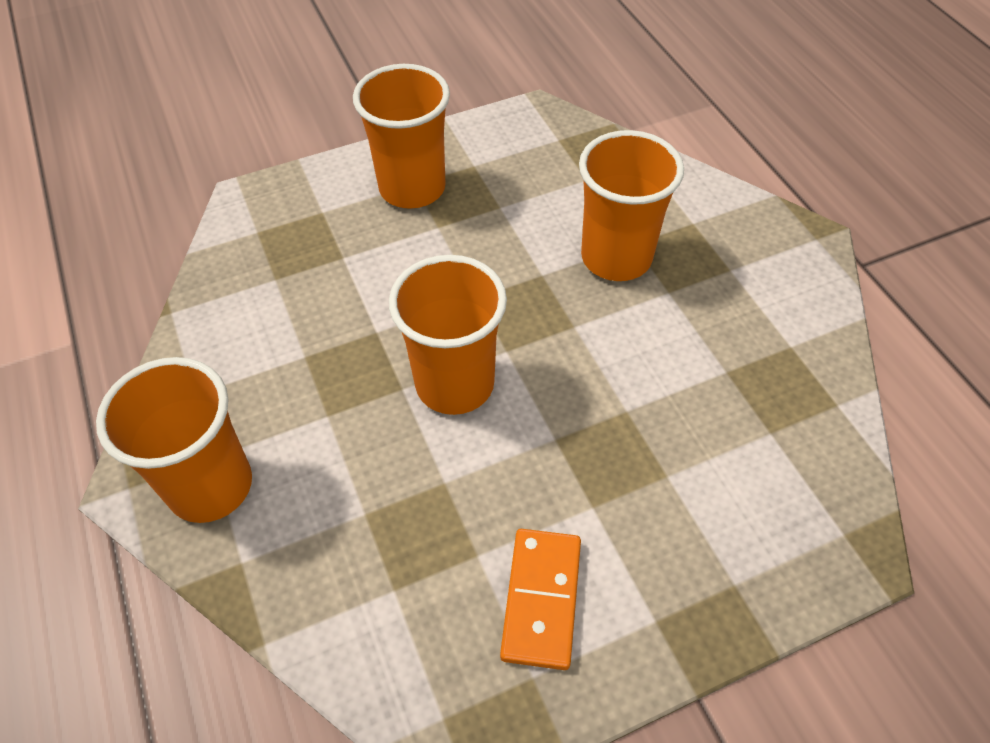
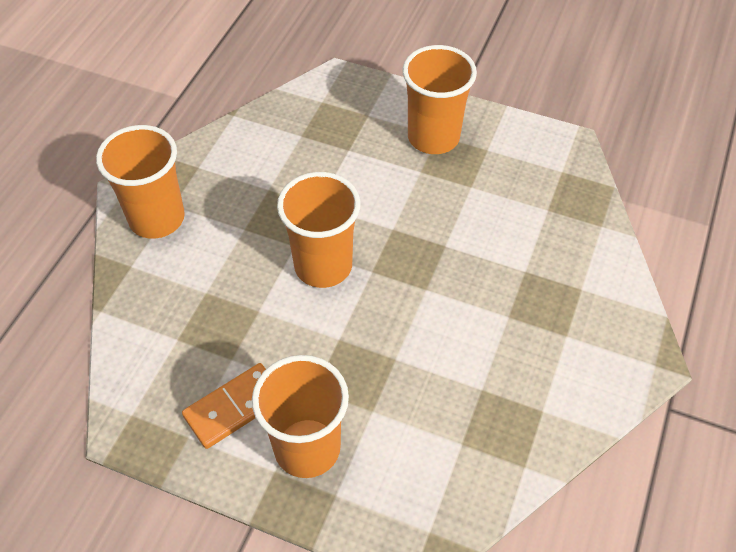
camera: 45 degrees right, 0 degrees up
(616, 257) = (502, 271): orange cup -> orange cup (307, 448)

